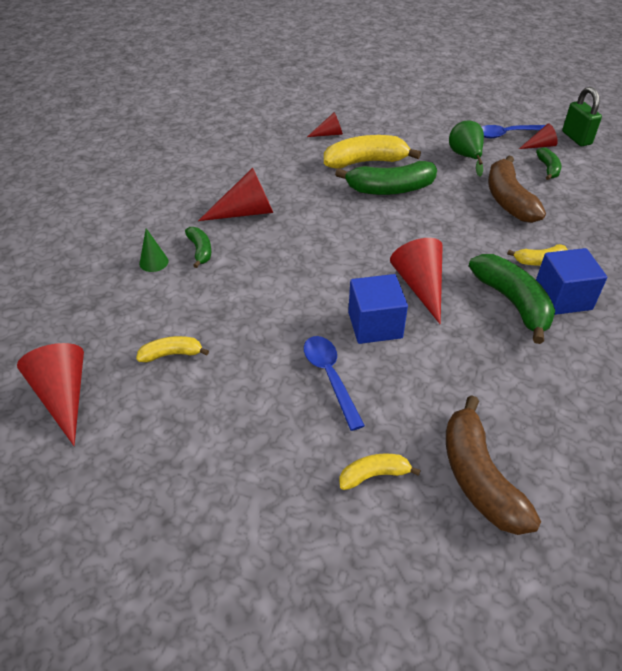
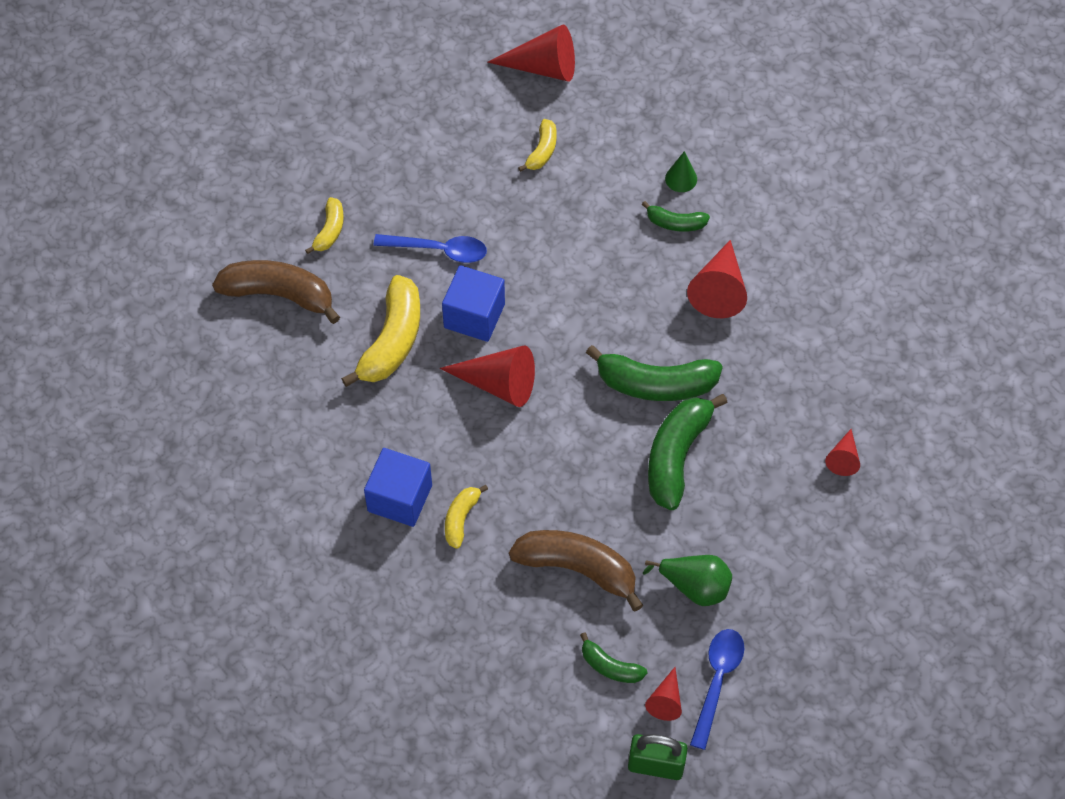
camera: 120 degrees right, 15 degrees up
(365, 162) = (751, 463): yellow banana -> yellow banana (392, 340)
(512, 302) = (424, 448): green banana -> green banana (655, 384)

